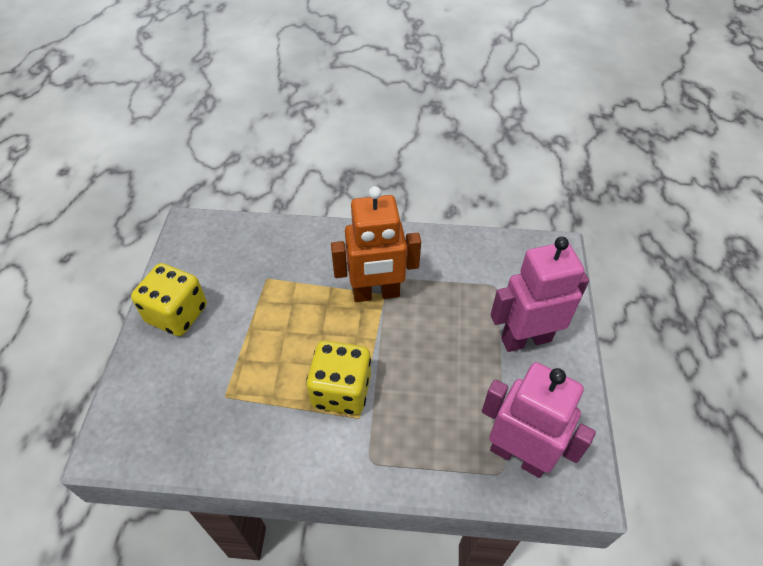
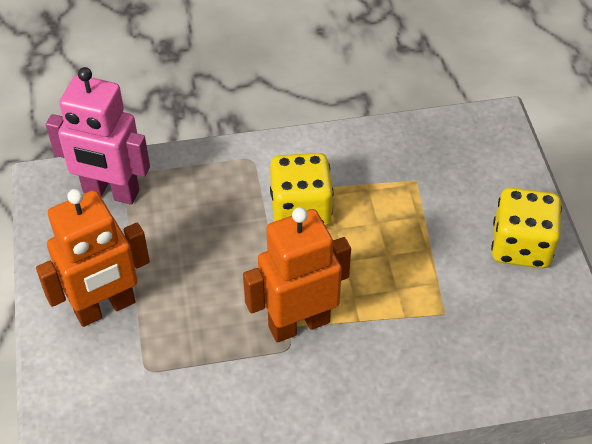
camera: 165 degrees right, 0 degrees up
(525, 339) = (105, 308): pink robot -> orange robot

